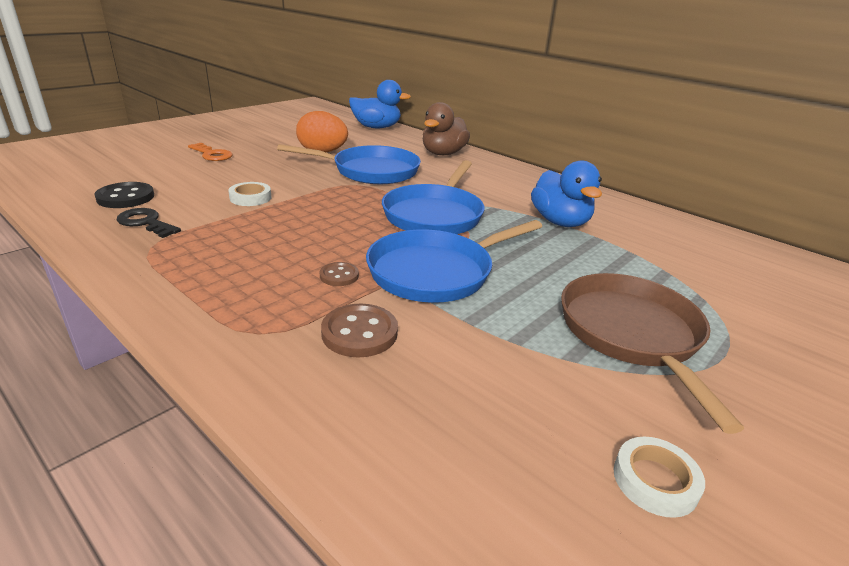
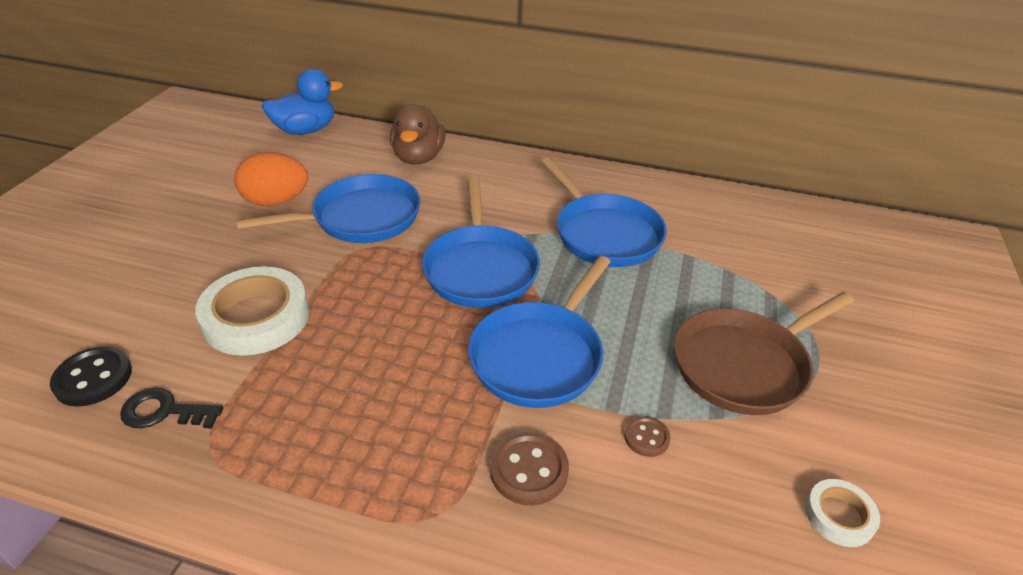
camera: 25 degrees left, 10 degrees up
(212, 154) = (135, 254): orange key -> none
(250, 198) = (256, 317): white tape -> white tape, size x2.01
(339, 276) = (452, 402): brown button -> brown button (646, 437)
(560, 222) = (604, 233): blue duck -> blue pan
(632, 334) = (744, 365): brown pan -> brown pan turned 90 degrees counterclockwise

